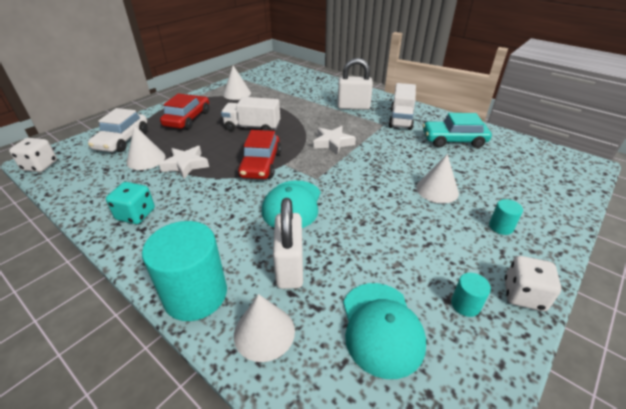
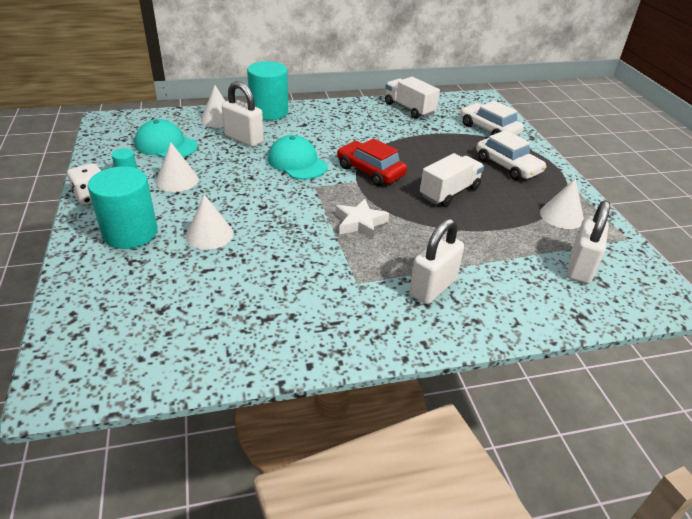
camera: 125 degrees right, 0 degrees up
(40, 166) = (474, 98): white dice -> none
(136, 214) = (365, 113): turquoise dice -> none
(146, 159) = (440, 131): white cone -> white cone (177, 180)
(186, 165) = (411, 142): white star -> none
(187, 119) = (507, 166): red car -> white car
(282, 83) = (580, 267): none -> white padlock
(400, 119) = (353, 307): white truck -> white truck (409, 109)
(453, 140) = (253, 313): turquoise car -> none
(501, 227) = (130, 233): turquoise cylinder -> turquoise cylinder, size x2.24

